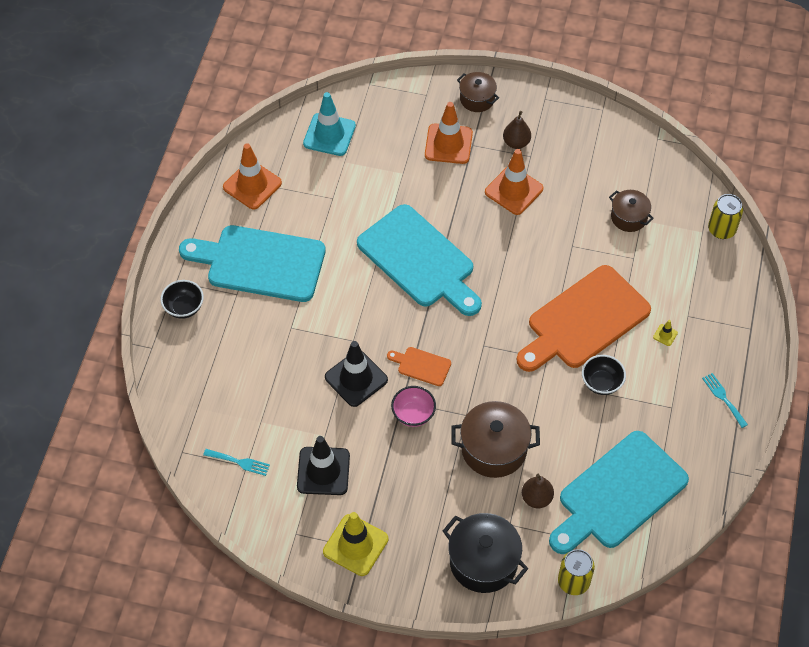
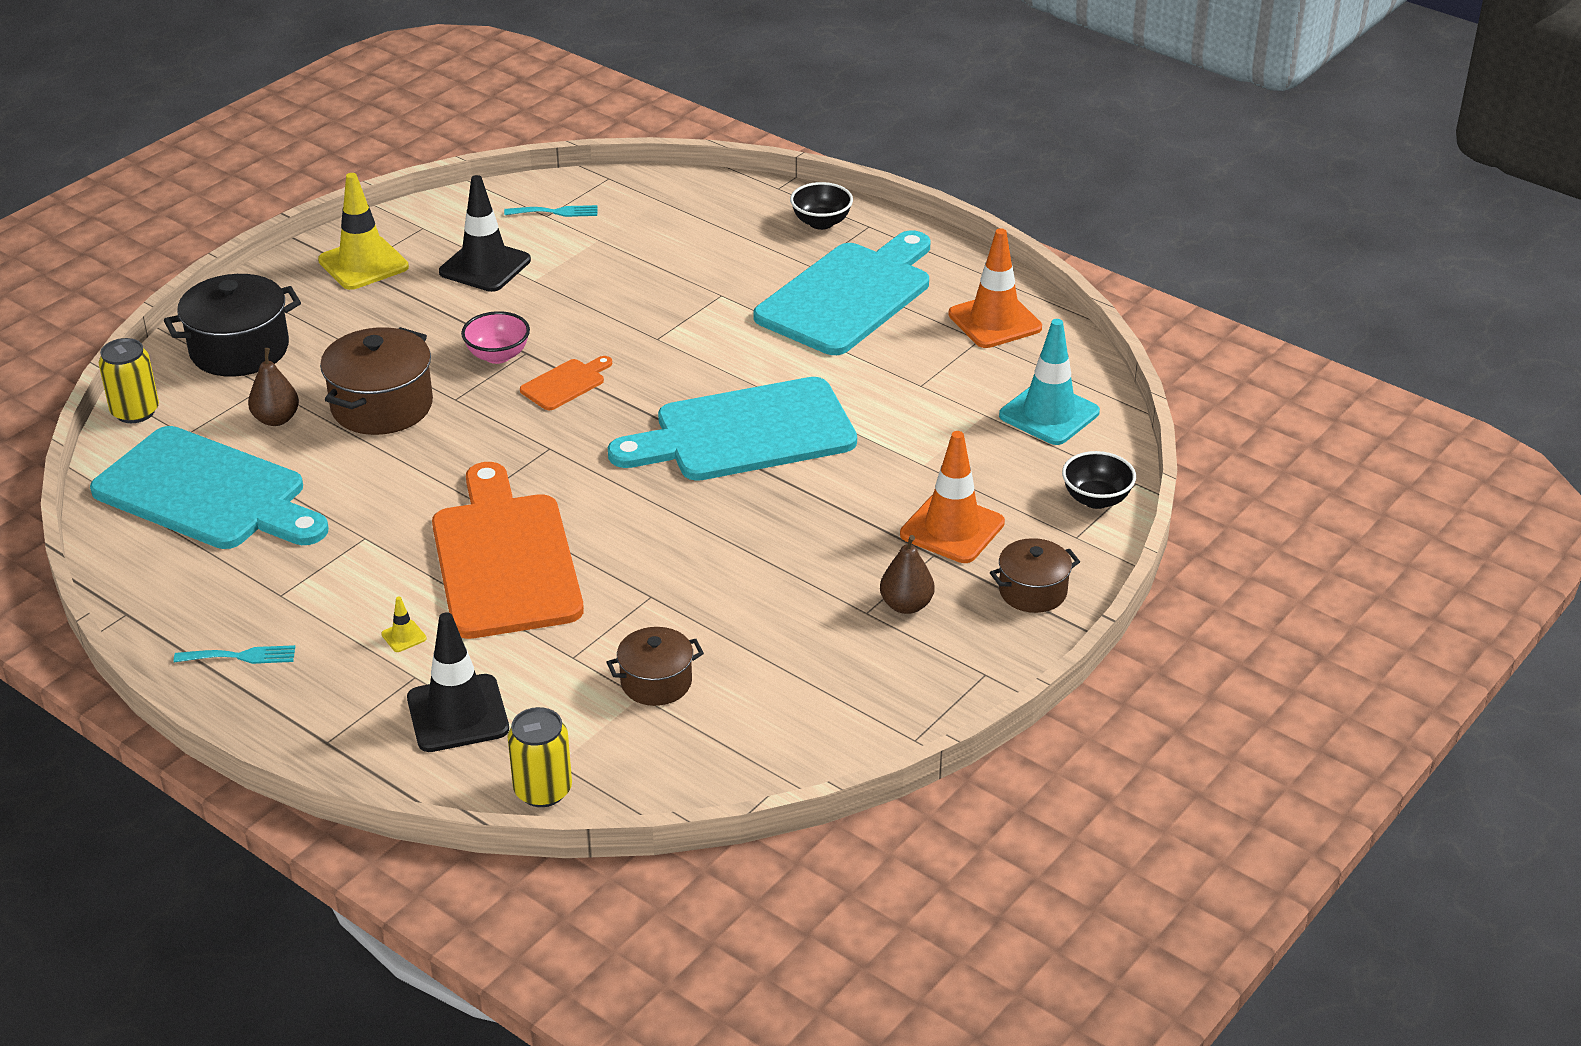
camera: 115 degrees right, 20 degrees down
(239, 462) = (556, 212): turquoise fork -> turquoise fork turned 135 degrees counterclockwise
(356, 378) = (595, 325): black traffic cone -> black traffic cone (458, 714)
(514, 190) = (807, 569): orange traffic cone -> none
(601, 383) = (386, 538): black bowl -> black bowl (1096, 499)
(618, 494) = (207, 493): turquoise cutting board -> turquoise cutting board turned 135 degrees clockwise

